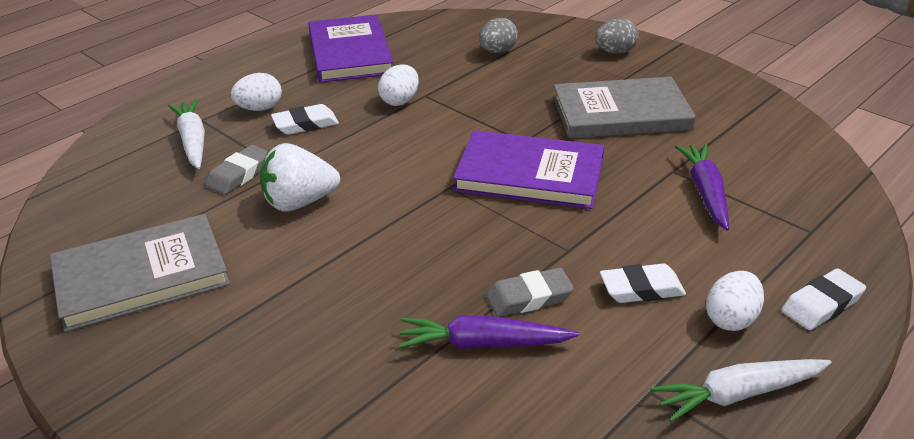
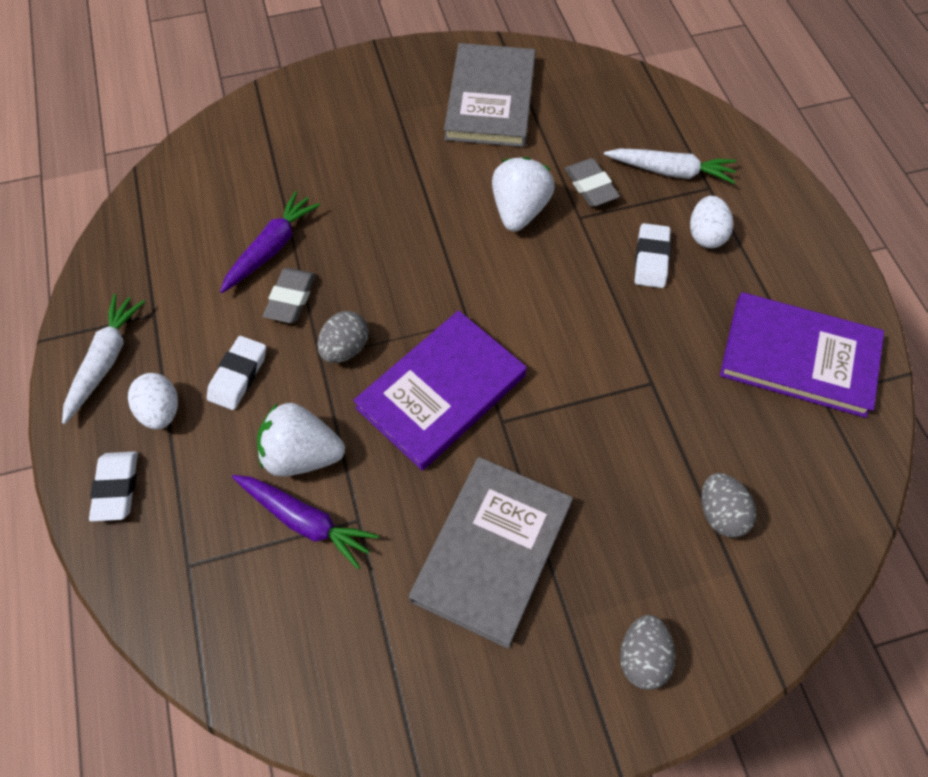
camera: 120 degrees right, 25 degrees up
(400, 101) = (652, 354): white egg -> none
(545, 239) = (345, 348): none -> grey egg
(662, 217) = (302, 455): none -> white strawberry

